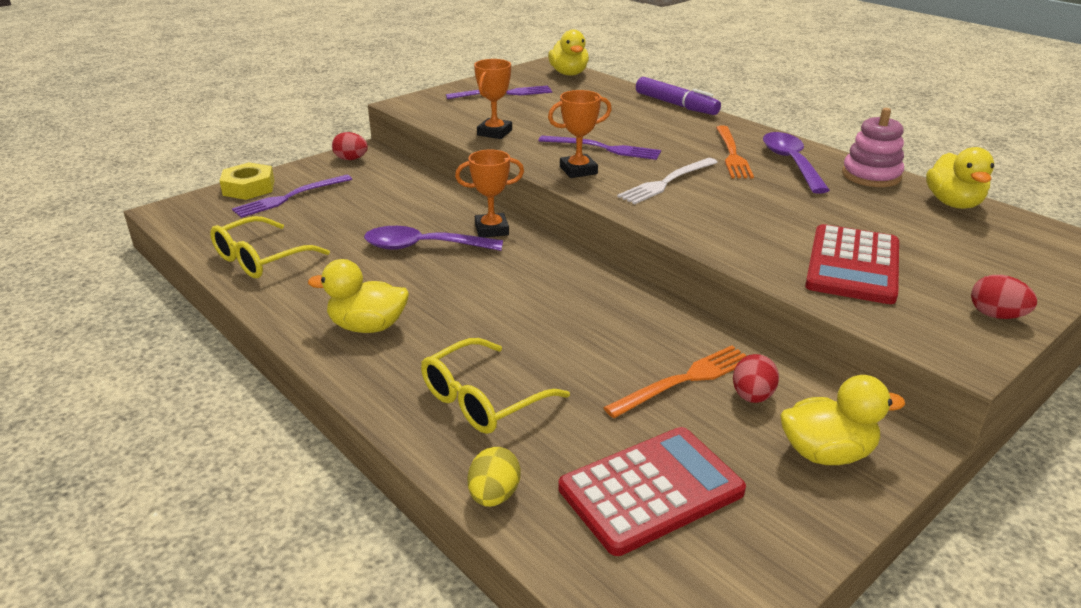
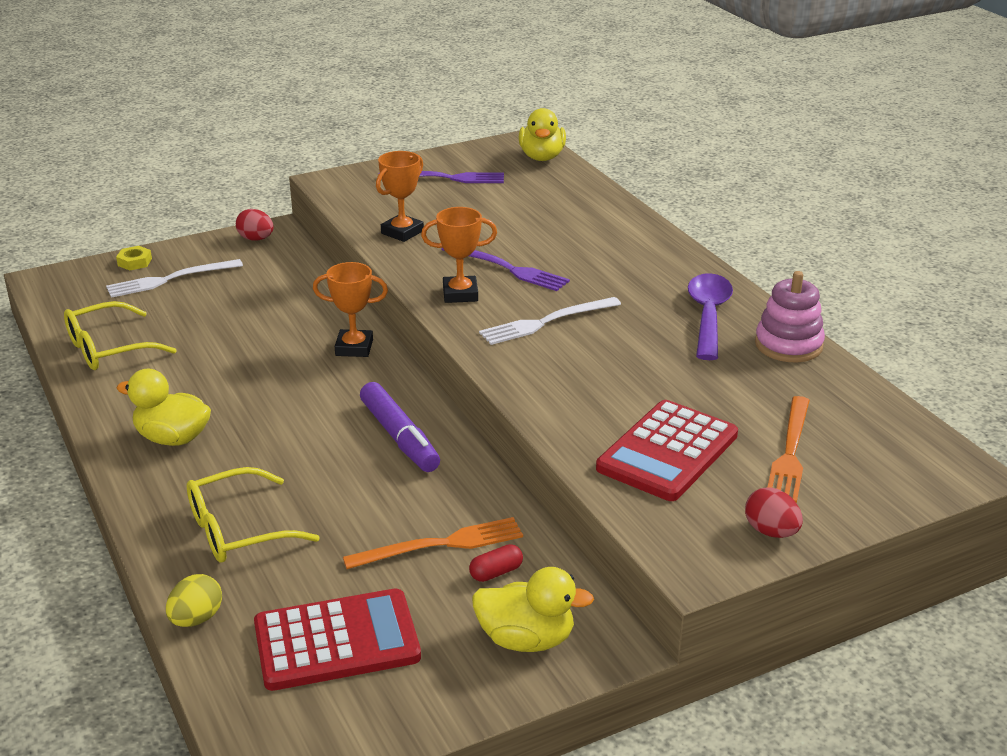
camera: 15 degrees right, 0 degrees up
(249, 188) = (134, 262): yellow nut -> yellow nut, size x0.58
(290, 197) = (170, 279): purple fork -> white fork
(423, 247) = (272, 358): purple spoon -> none
(676, 105) = (636, 218): purple marker -> purple marker (399, 437)
(732, 154) = (648, 295): orange fork -> orange fork (790, 452)
(752, 396) = (496, 572): red egg -> red capsule
(953, 203) = (853, 394): yellow duck -> none

